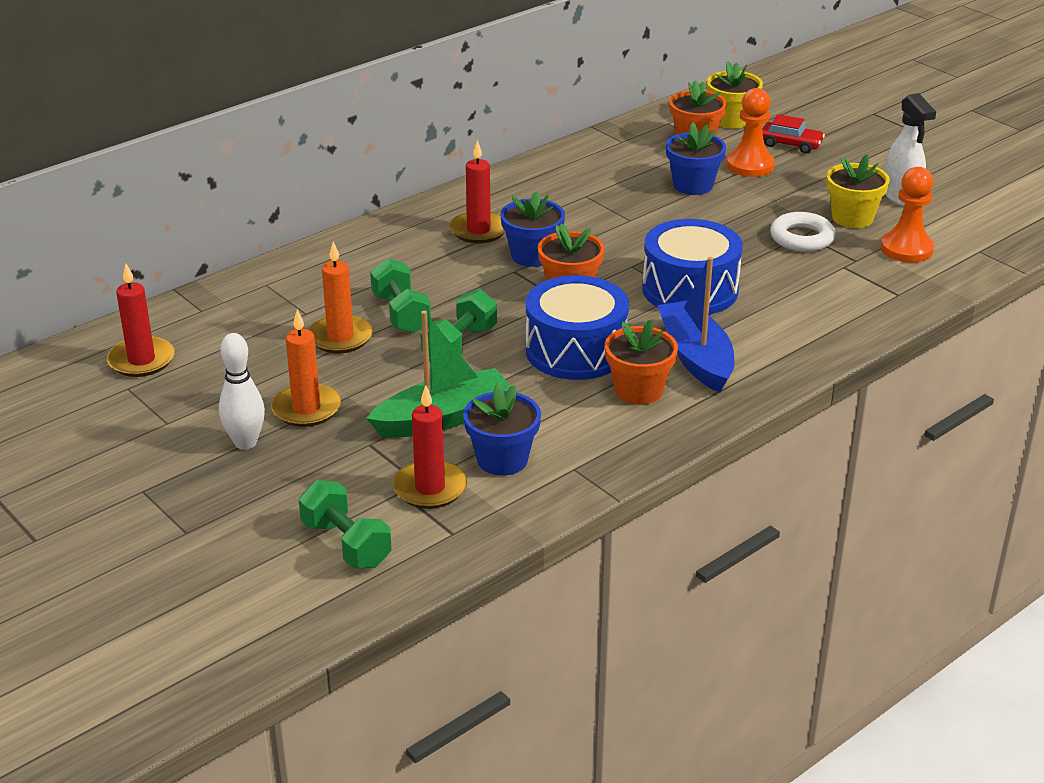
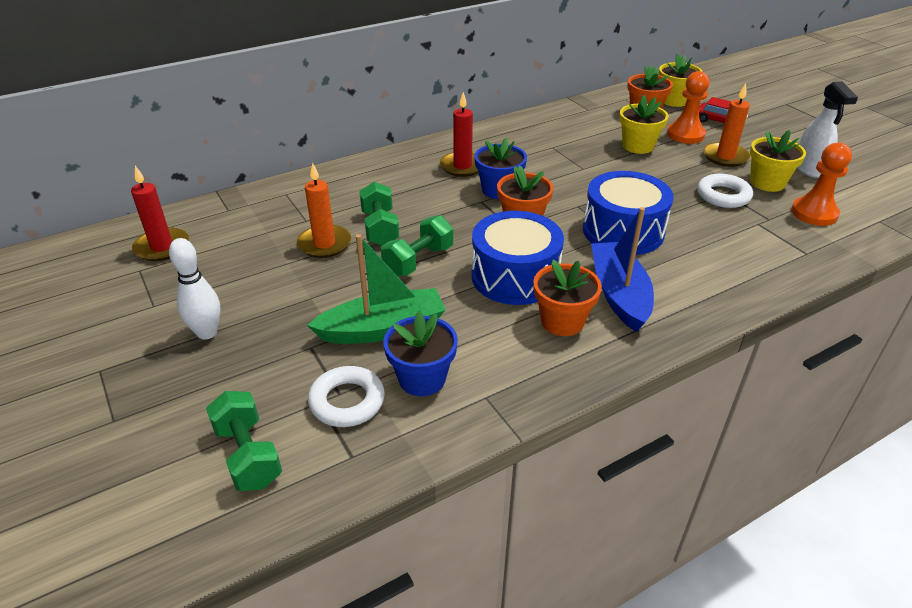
camera: 10 degrees right, 5 degrees up
(306, 409) = (271, 306): orange candle -> orange candle (725, 157)
(430, 488) = (347, 401): red candle -> white ring
(693, 185) = (638, 146): blue flower pot -> yellow flower pot

